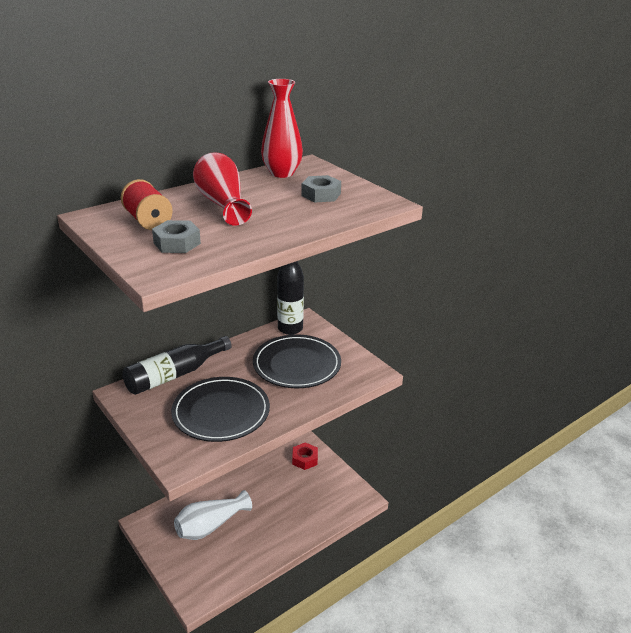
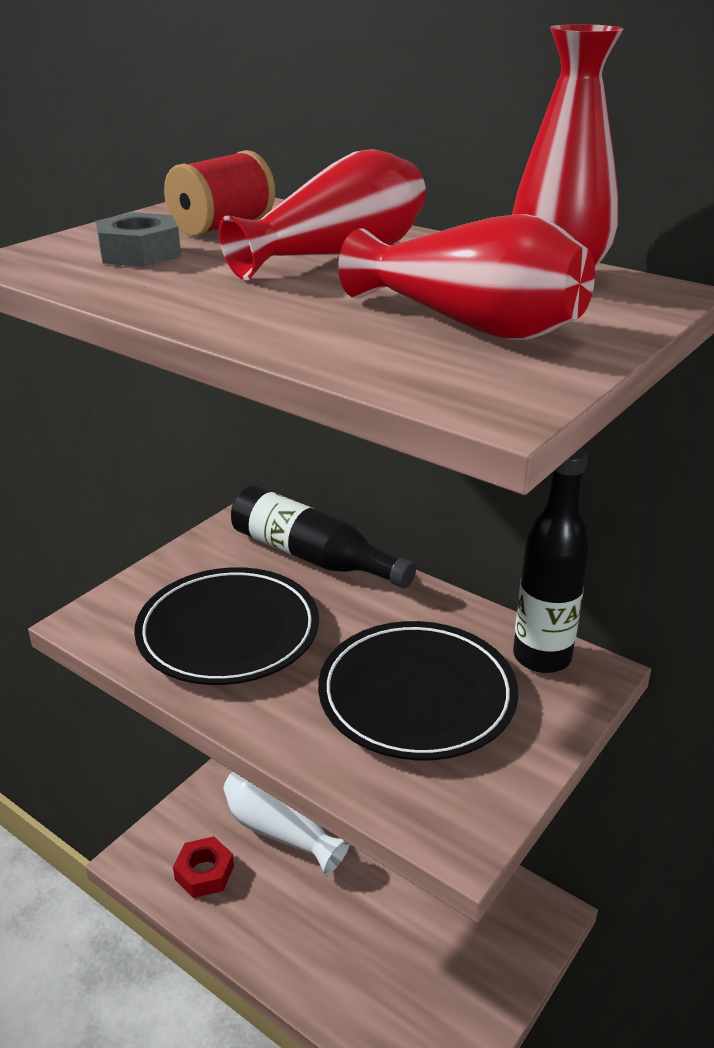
camera: 75 degrees right, 0 degrees up
(305, 459) = (499, 932): red nut -> red nut (204, 873)
(321, 195) = (470, 324): grey nut -> red vase

